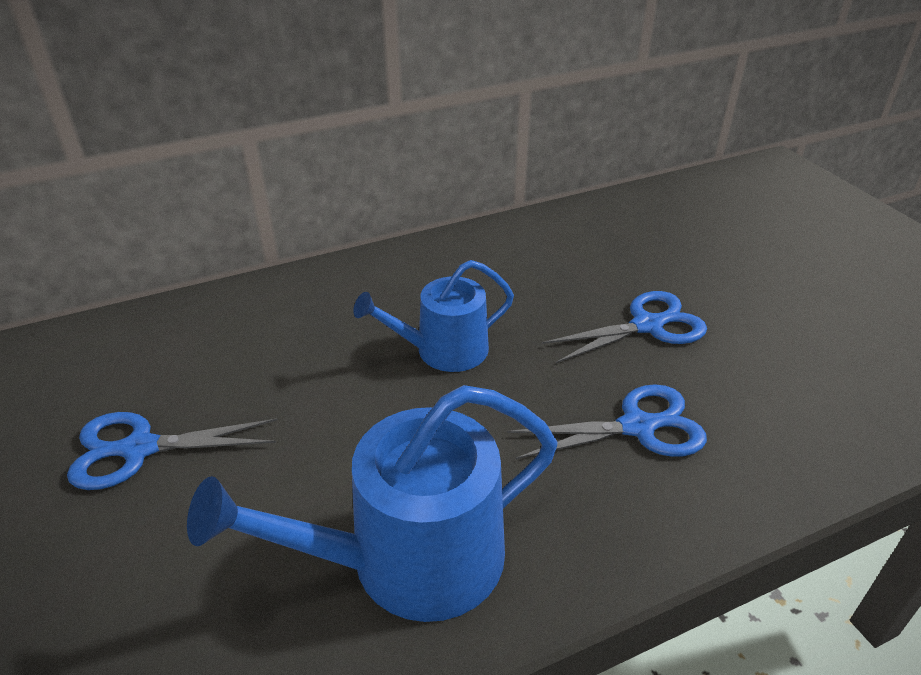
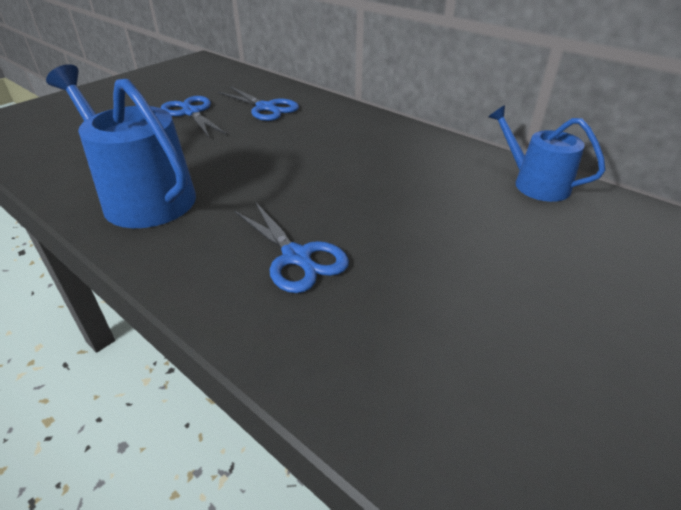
camera: 65 degrees right, 0 degrees up
(443, 350) = (320, 165): blue watering can -> blue watering can (535, 183)
(648, 325) = (426, 241): blue scissors -> blue scissors (266, 108)

